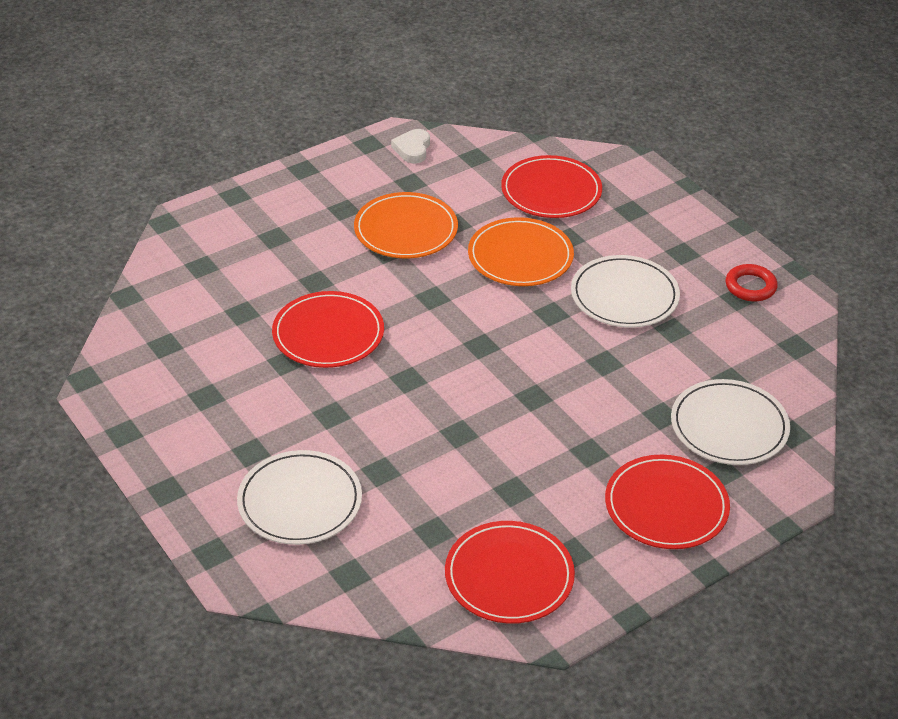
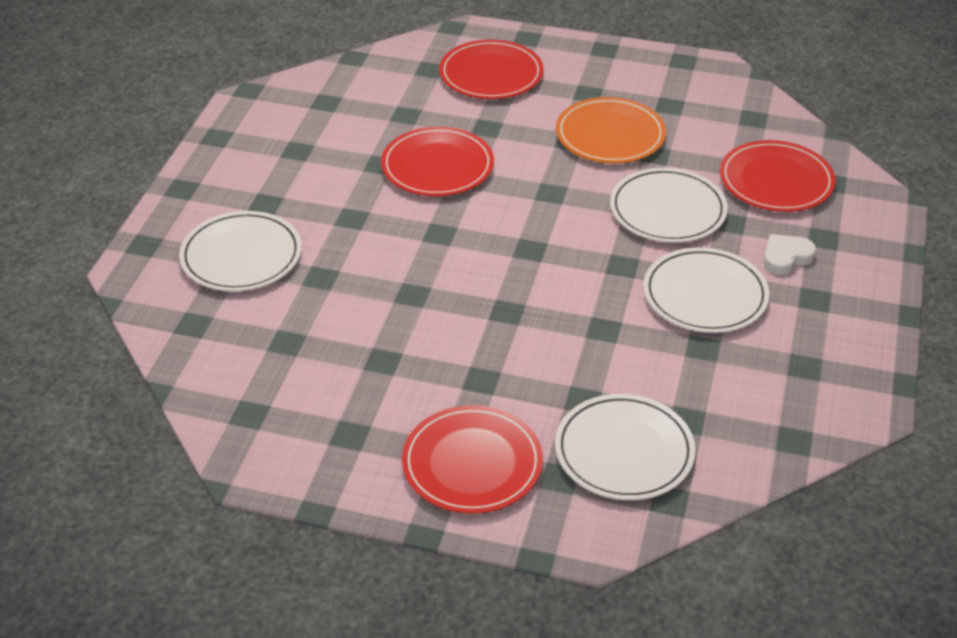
camera: 50 degrees right, 0 degrees up
(412, 149) = (711, 84): white heart -> white heart (786, 257)
(509, 576) = (283, 412): red plate -> red plate (491, 74)
(520, 256) = (667, 210): orange plate -> white plate
(750, 286) = (833, 366): red ring -> none

